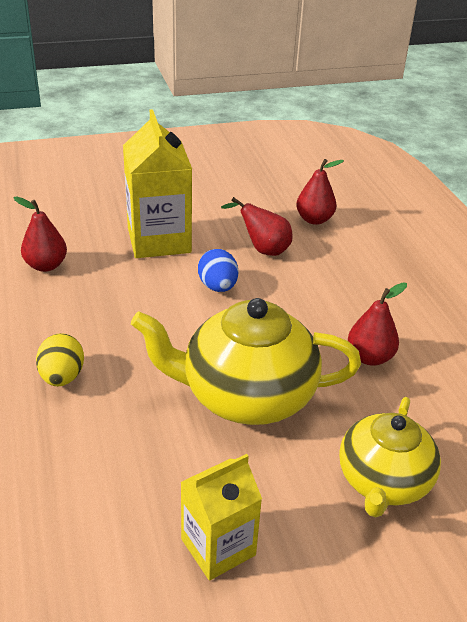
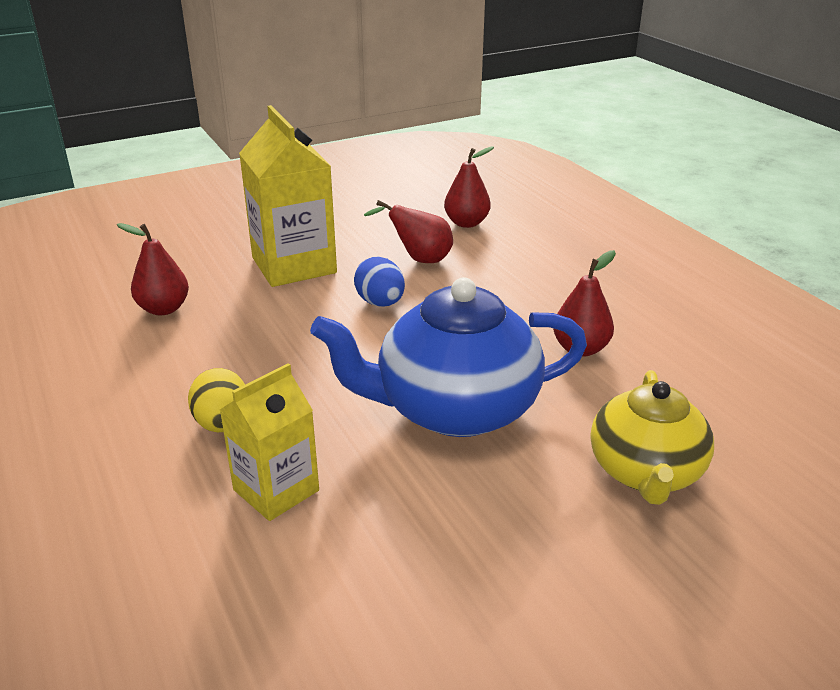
camera: 10 degrees left, 5 degrees down
(218, 547) = (480, 577): yellow carton -> yellow carton (276, 490)
(246, 395) = (454, 409): yellow teapot -> blue teapot

